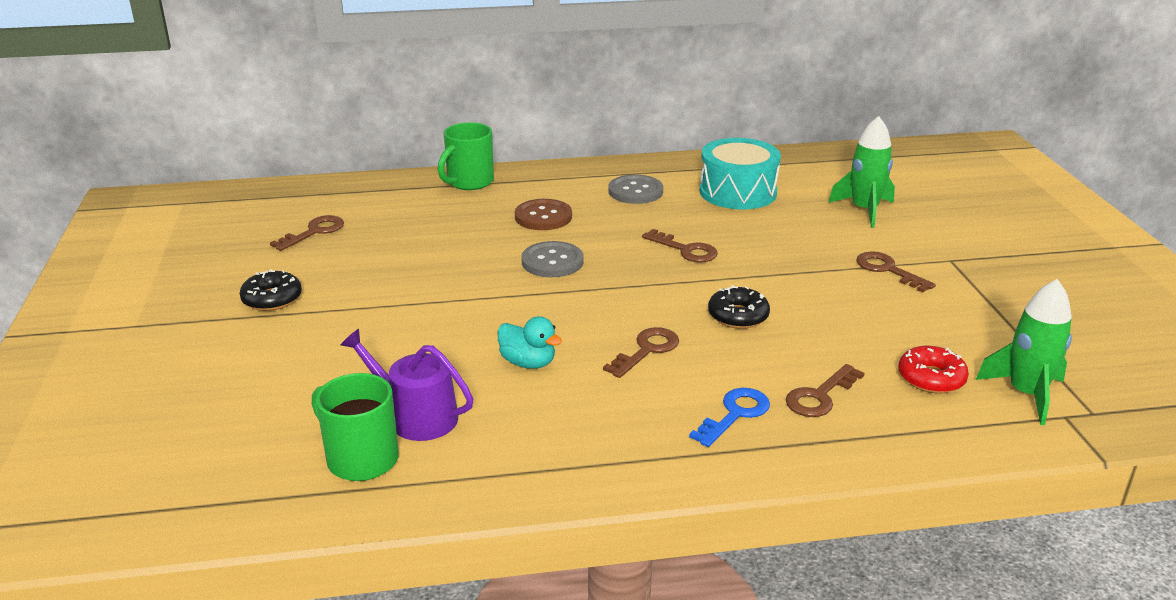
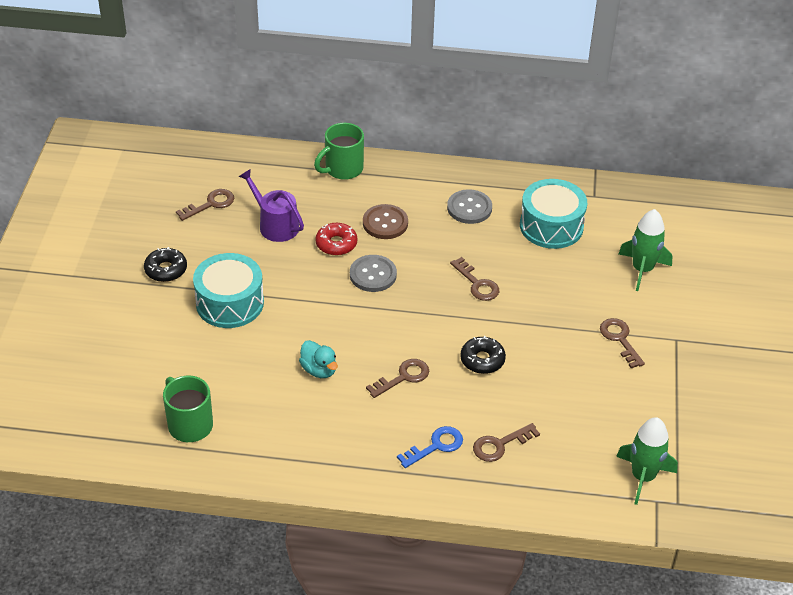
camera: 15 degrees right, 15 degrees up
(373, 317) = (230, 303): none -> turquoise drum
(416, 416) = (232, 399): purple watering can -> purple watering can (275, 225)
(931, 378) = (586, 448): red donut -> red donut (336, 244)

